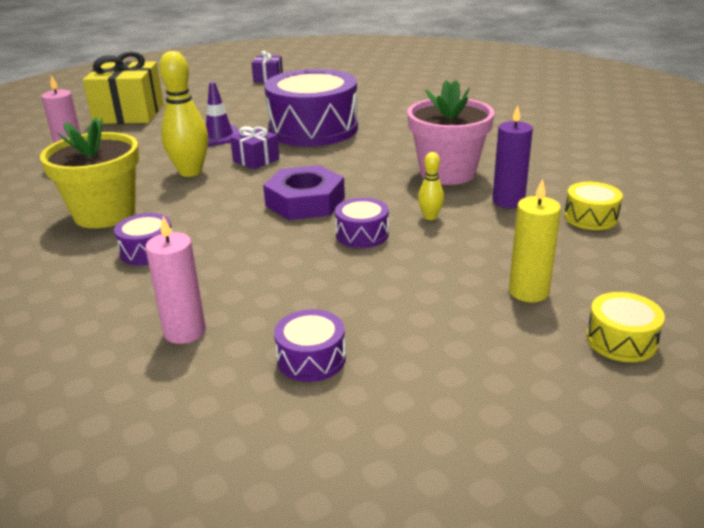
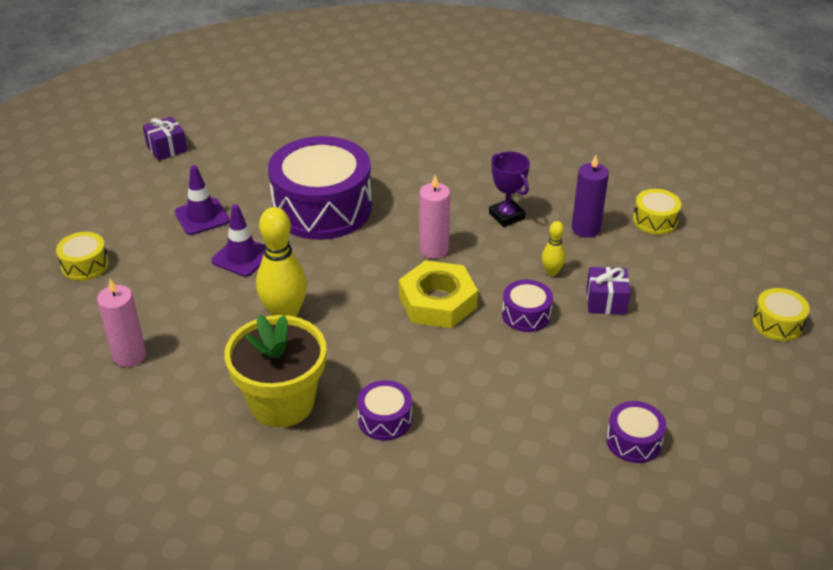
camera: 40 degrees left, 10 degrees up
(129, 113) = (85, 265): yellow gift -> yellow drum
(185, 331) = (525, 471): pink candle -> pink candle (434, 249)
(231, 112) = (202, 217): none -> purple traffic cone
(256, 160) = (325, 272): purple gift -> purple gift (606, 301)
(305, 201) = (437, 302): purple nut -> yellow nut
(447, 173) = (506, 216): pink flower pot -> purple trophy
(528, 291) = (691, 311): yellow candle -> none

